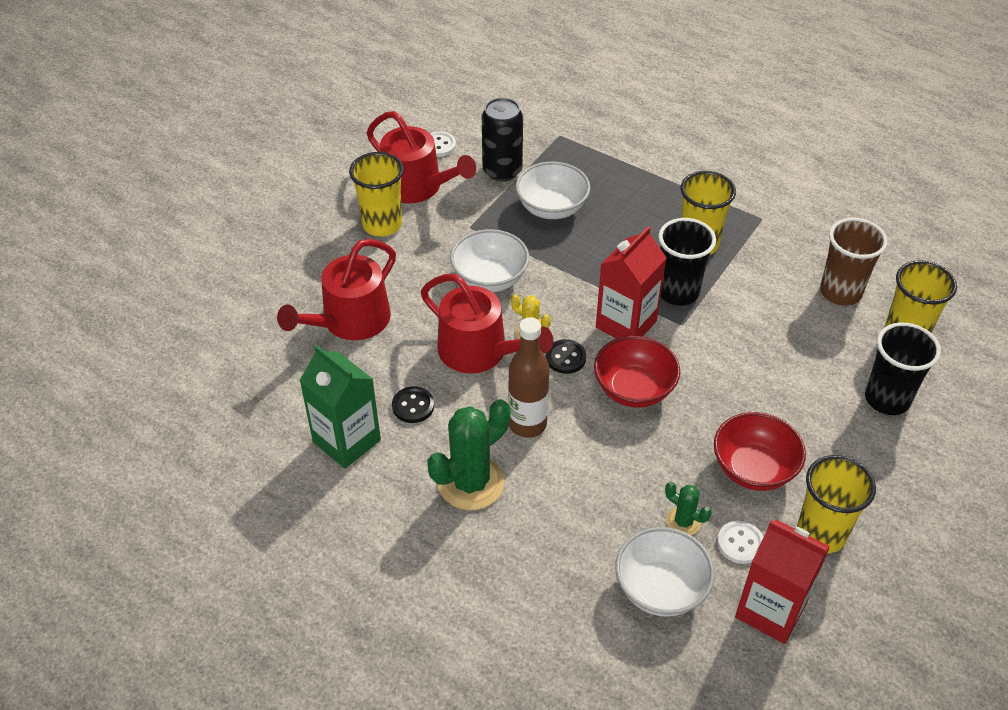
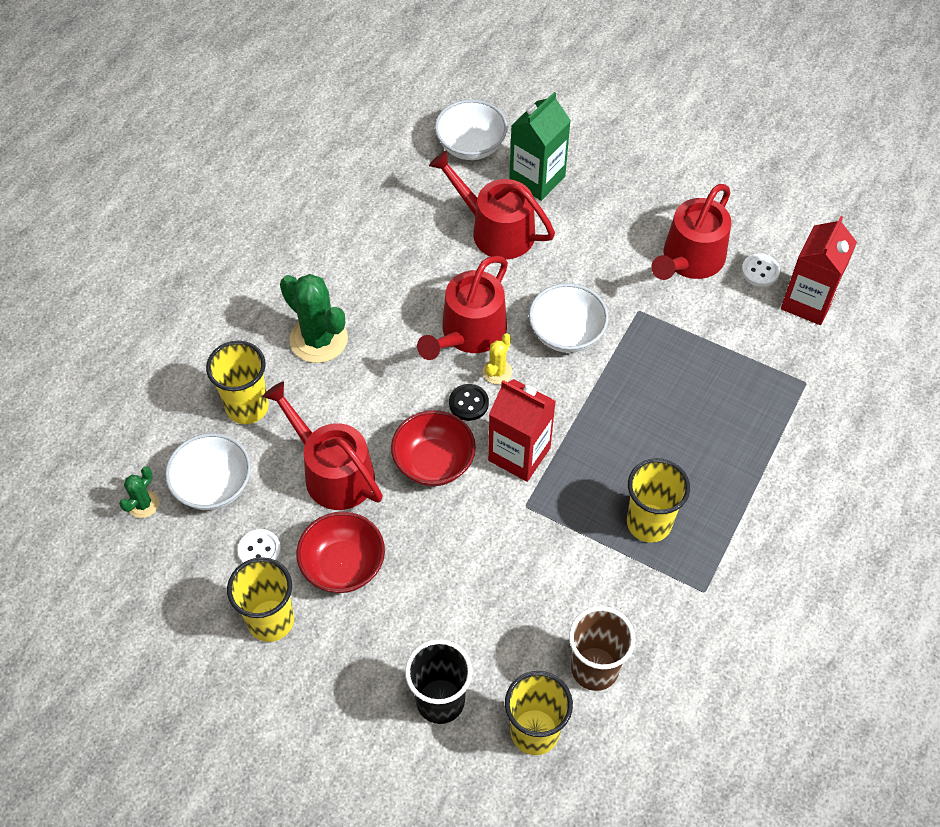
camera: 85 degrees right, 10 degrees up
(346, 441) = (358, 247): green carton -> green carton (537, 179)
(382, 225) = (628, 238): yellow cup -> yellow cup (247, 407)
(413, 406) = (400, 289): black button -> none
(502, 171) = (731, 331): black can -> none
(527, 424) = (385, 377): brown bottle -> none
(552, 208) = (680, 381): white bowl -> white bowl (471, 146)
(644, 474) = (333, 472): none -> red watering can
(678, 292) = (571, 502): black cup -> none
(683, 522) = (282, 504): green cactus -> green cactus (143, 504)
(770, 610) = (191, 572): red carton -> red carton (808, 302)

